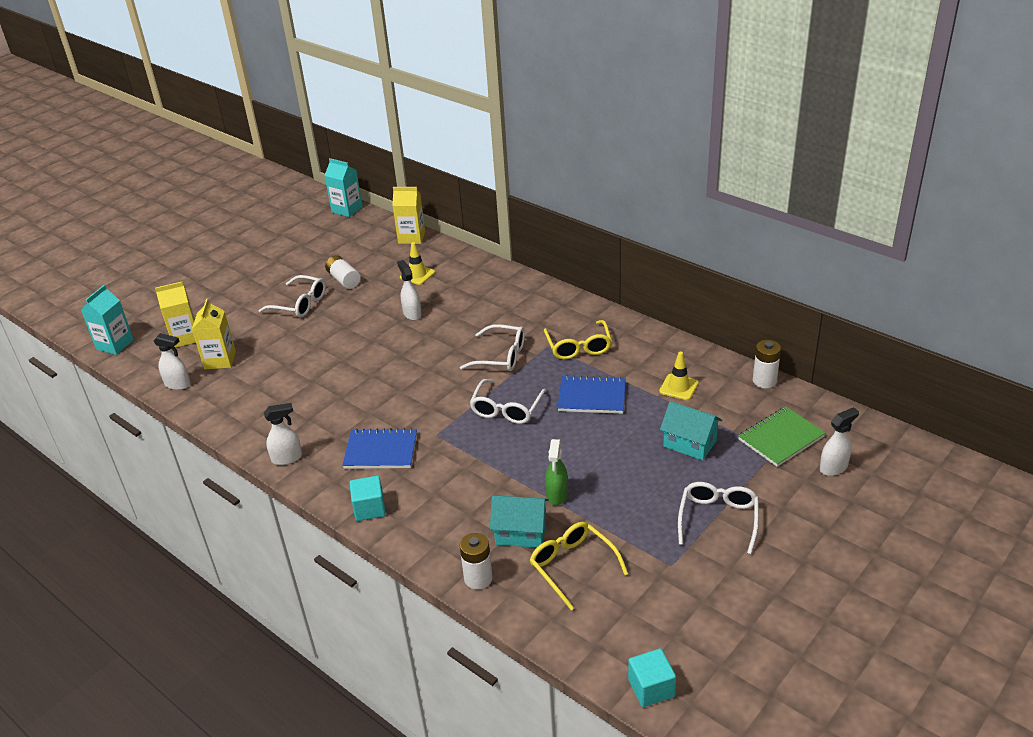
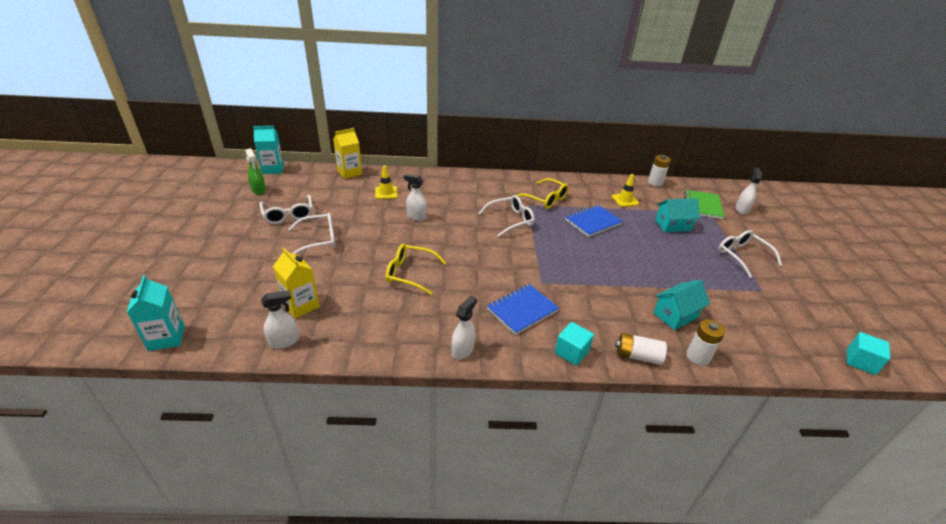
camera: 45 degrees left, 0 degrees up
(185, 337) = (241, 302): yellow carton -> none
(344, 280) = (334, 212): white battery -> white battery (637, 356)
(506, 409) = (559, 248): white glasses -> white glasses (288, 215)
(557, 495) = (658, 283): green spray bottle -> green spray bottle (259, 190)
(572, 566) = (727, 318): yellow glasses -> yellow glasses (409, 273)

